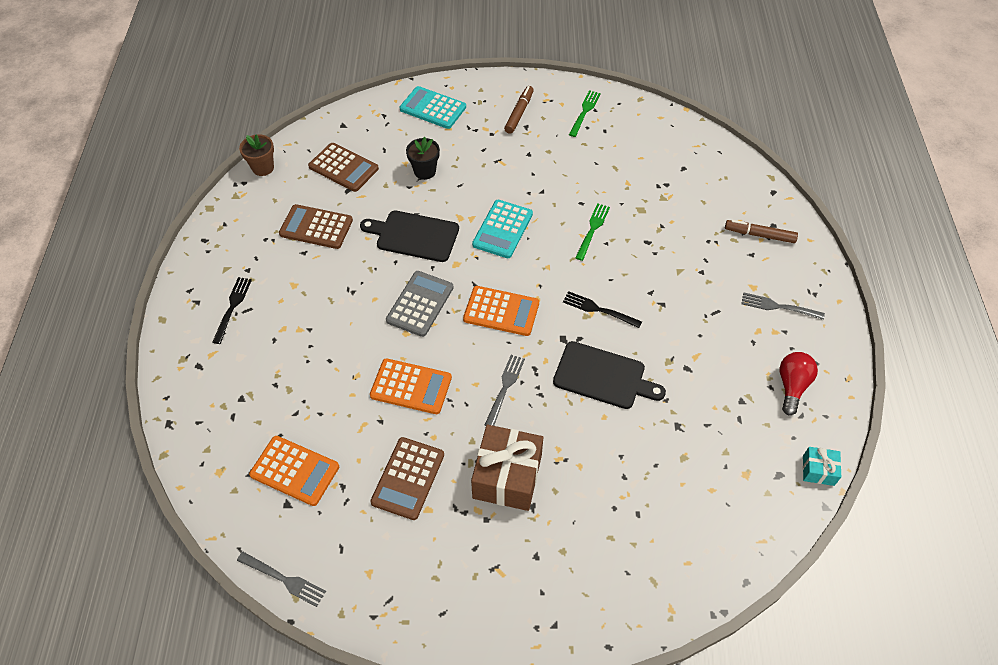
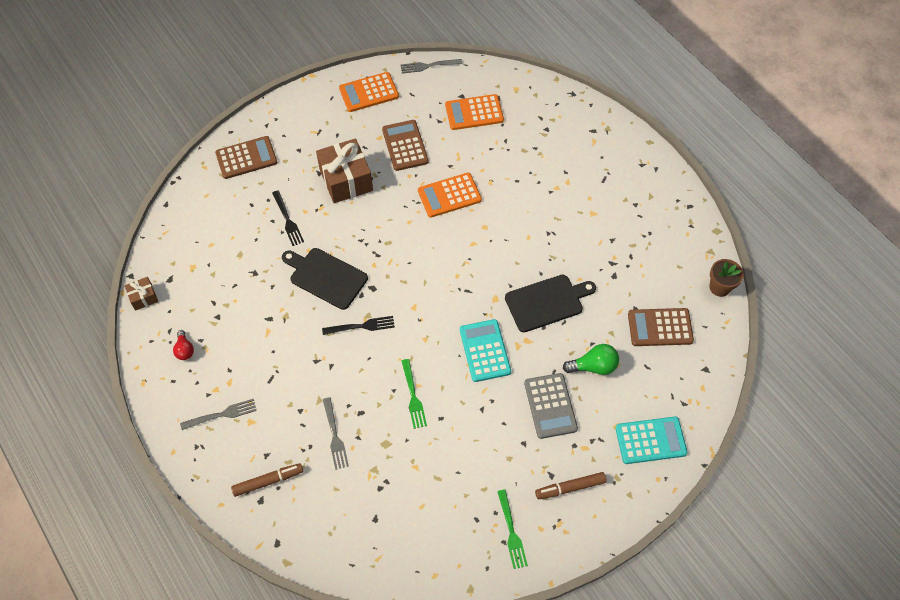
camera: 145 degrees right, 5 degrees up
(232, 307) = (615, 175): black fork -> black fork (287, 220)
(316, 227) = (624, 264): brown calculator -> brown calculator (246, 158)
(420, 304) = (493, 252): grey calculator -> grey calculator (550, 406)
(425, 171) = (593, 366): black flower pot -> green light bulb
(501, 311) = (432, 281): orange calculator -> orange calculator (369, 92)
(505, 388) = (387, 230): grey fork -> grey fork (335, 436)
(519, 113) = (570, 488): brown marker -> brown marker turned 90 degrees clockwise
(603, 376) = (326, 277): black cutting board -> black cutting board turned 45 degrees clockwise
(792, 386) = (184, 350): red light bulb -> red light bulb, size x0.65
(818, 470) = (143, 297): turquoise gift -> brown gift

